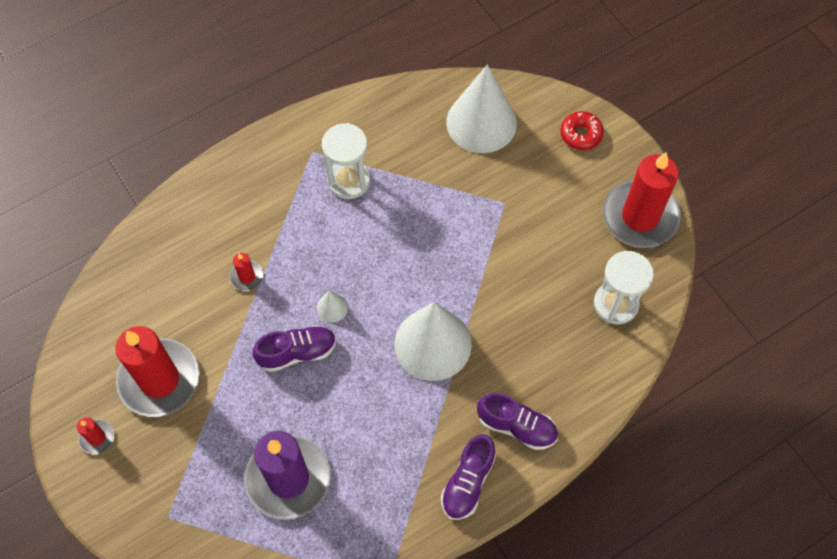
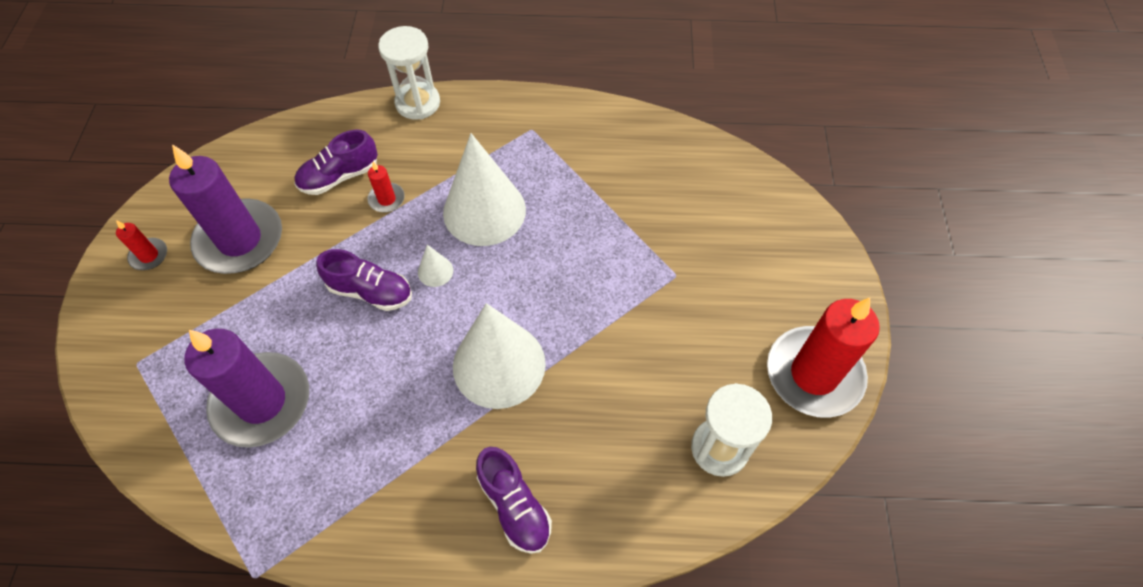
camera: 35 degrees right, 5 degrees down
(159, 380) = (240, 240): red candle -> purple candle
(348, 181) = (544, 171): white hourglass -> white hourglass (418, 103)
(467, 482) = (419, 529): purple shoe -> purple shoe (339, 176)
(481, 122) = (711, 190): white cone -> white cone (484, 211)
(581, 134) = (806, 256): red donut -> none

